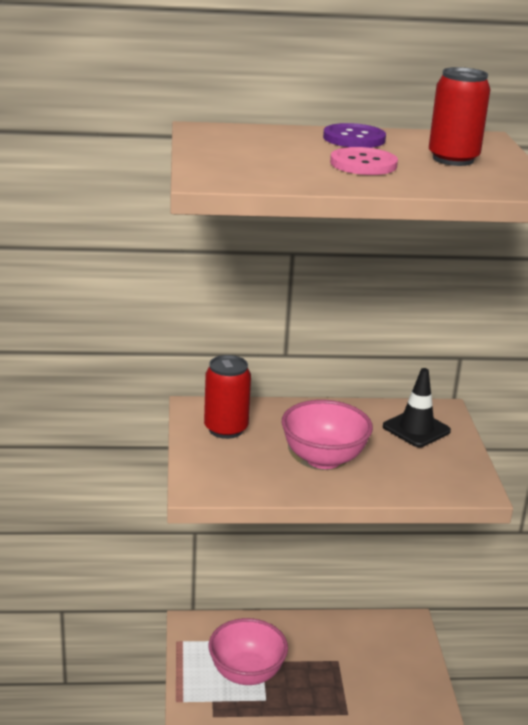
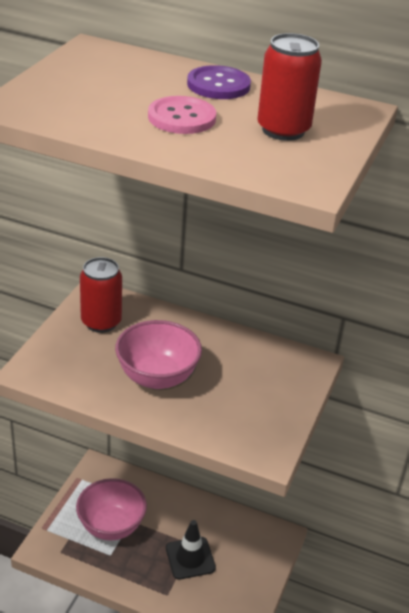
camera: 25 degrees right, 10 degrees up
(416, 429) = (269, 374): black traffic cone -> black traffic cone (190, 558)

